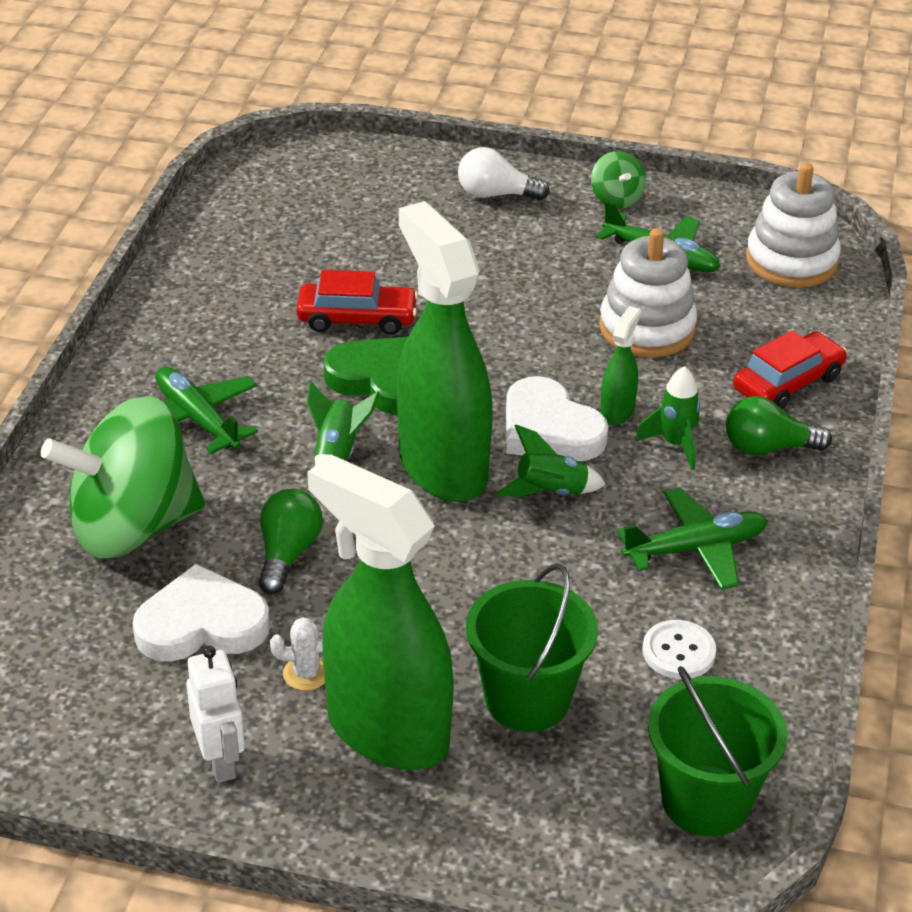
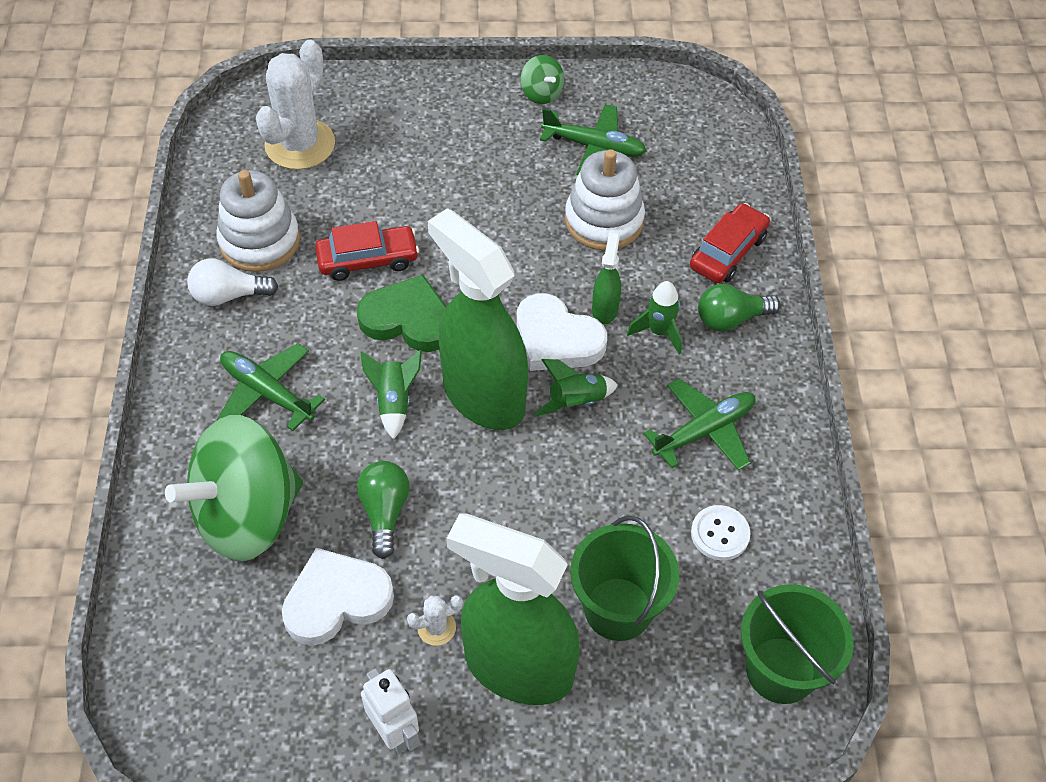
camera: 15 degrees left, 15 degrees up
(320, 202) = (300, 144): none -> white cactus
(496, 194) = (443, 108): white light bulb -> white light bulb (228, 295)
(791, 261) = (696, 129): white stacking toy -> white stacking toy (260, 241)

